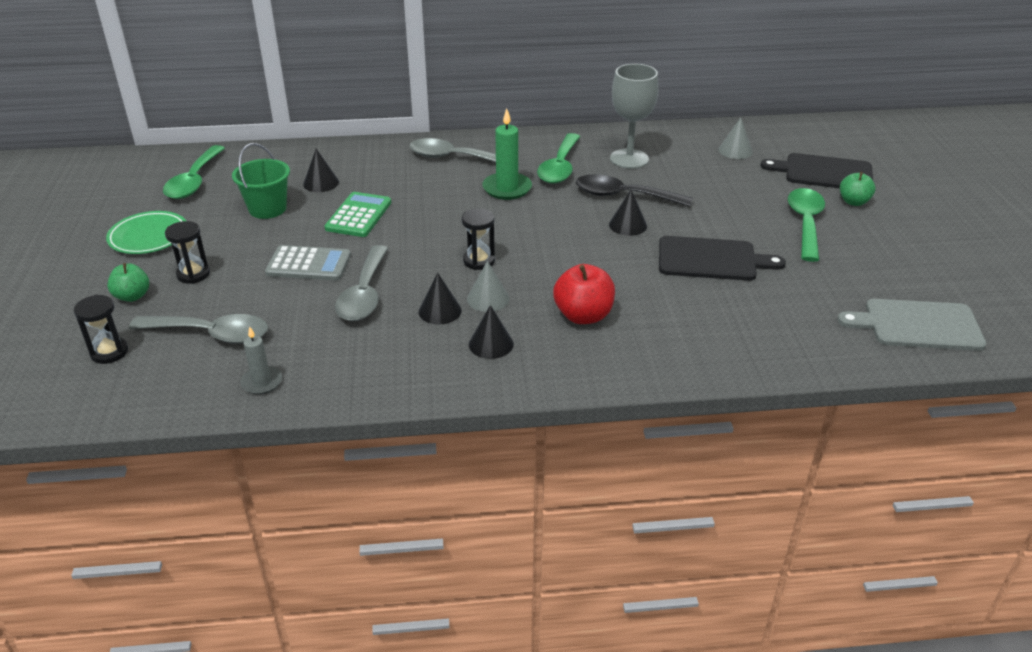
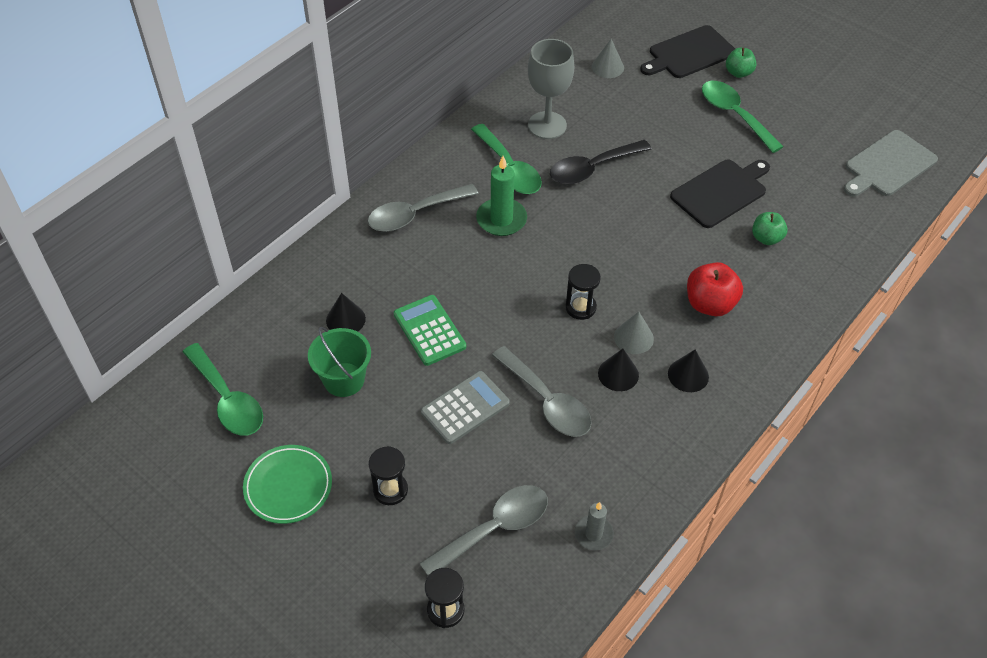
camera: 45 degrees left, 15 degrees up
(132, 296) = (376, 550): green apple -> green apple (766, 238)
(628, 225) = (631, 197): black cone -> none

